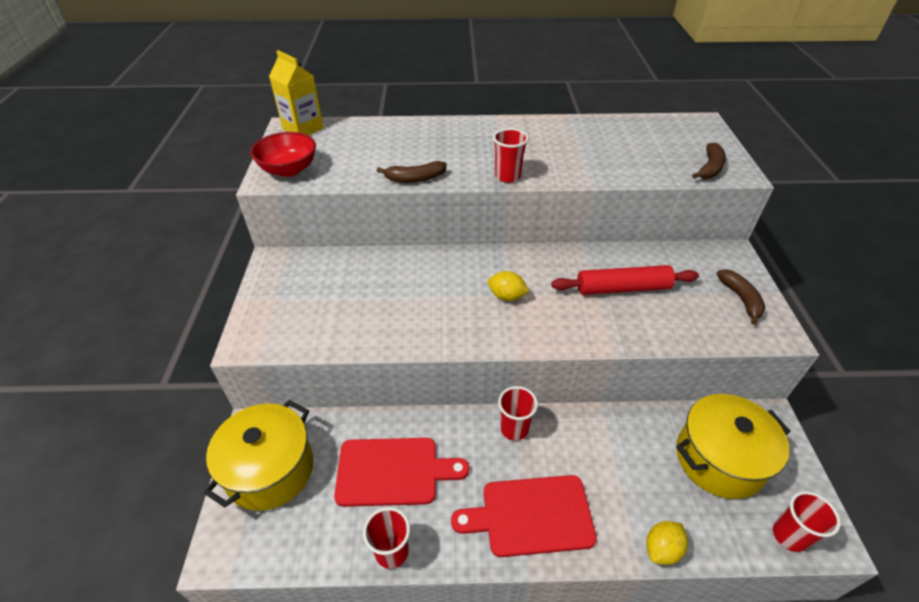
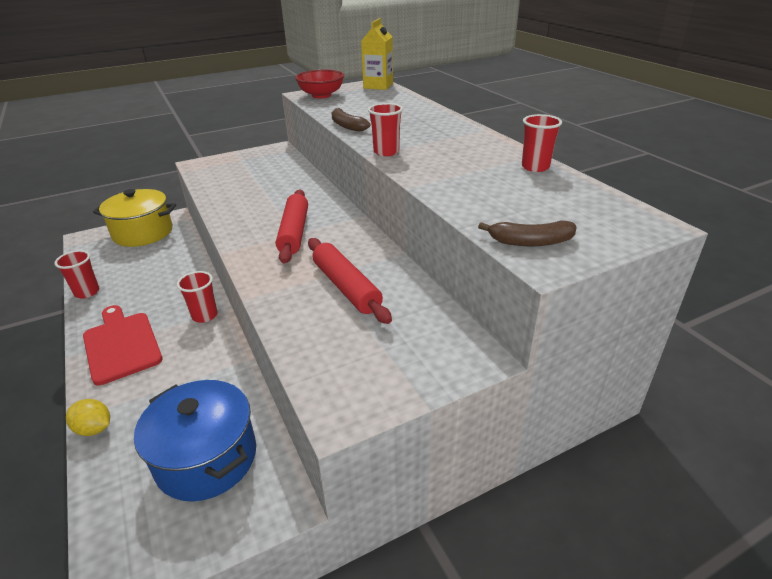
camera: 65 degrees right, 10 degrees down
(393, 471) = (150, 274): red cutting board -> none
(506, 296) = (294, 232): yellow lemon -> red rolling pin
(719, 459) = (206, 458): yellow pot -> blue pot
(740, 299) = (386, 373): brown banana -> none
(789, 535) = (115, 534): red cup -> red cup (535, 167)

